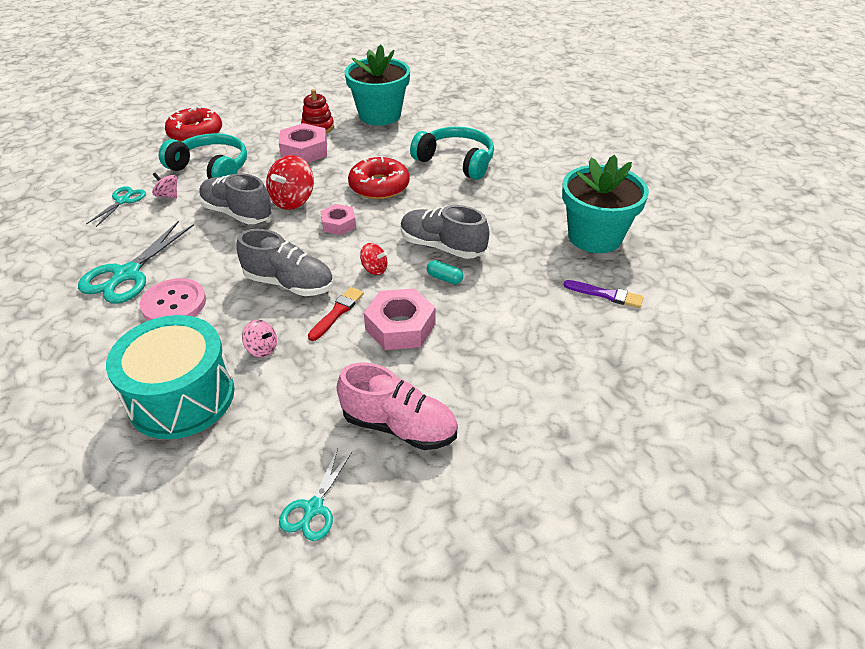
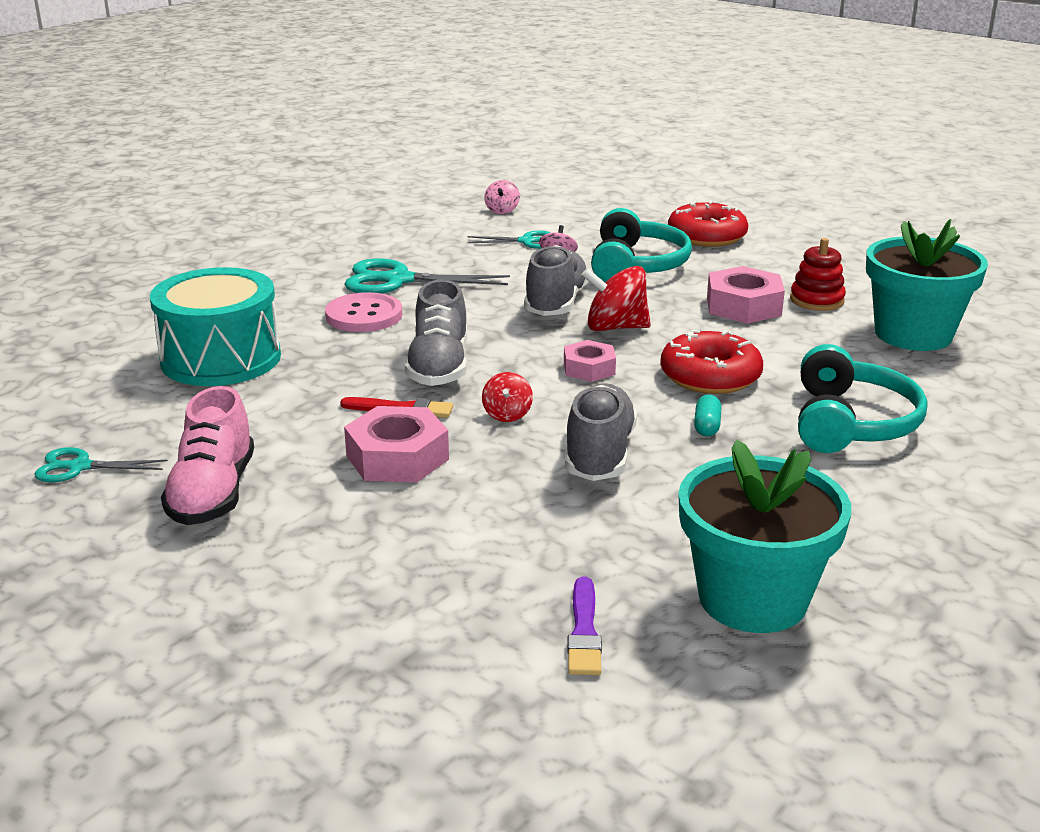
camera: 70 degrees right, 15 degrees down
(262, 349) = (313, 380): pink spinning top -> pink spinning top (502, 210)
(444, 278) = (523, 470): turquoise capsule -> turquoise capsule (706, 426)

